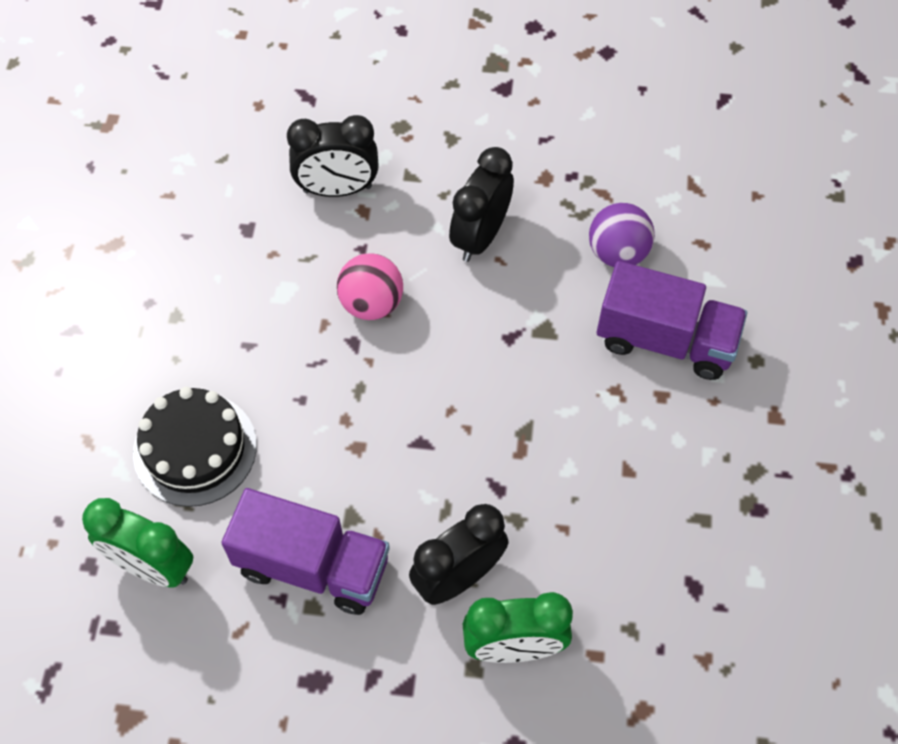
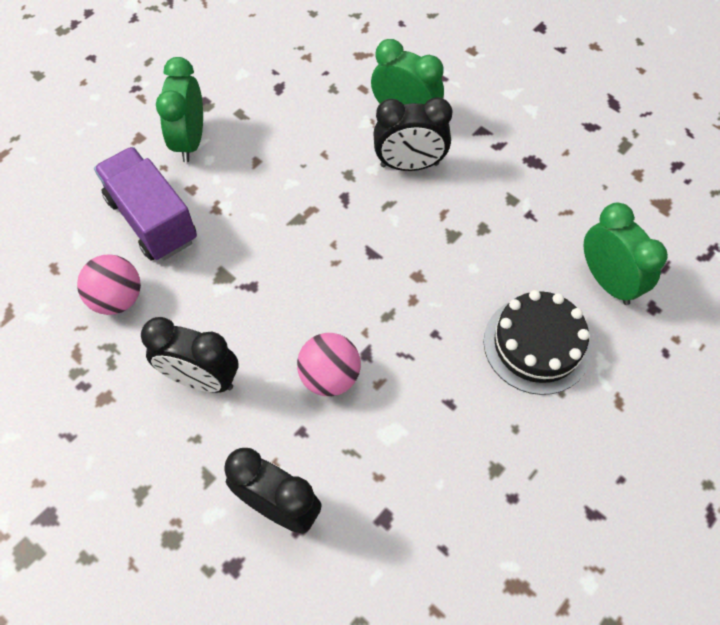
camera: 145 degrees left, 0 degrees up
(313, 566) = (497, 221): purple truck -> none
(480, 236) = (201, 379): black clock -> black clock turned 45 degrees clockwise
(617, 253) = (117, 299): purple ball -> pink ball
(719, 448) = (190, 141): none -> green clock

